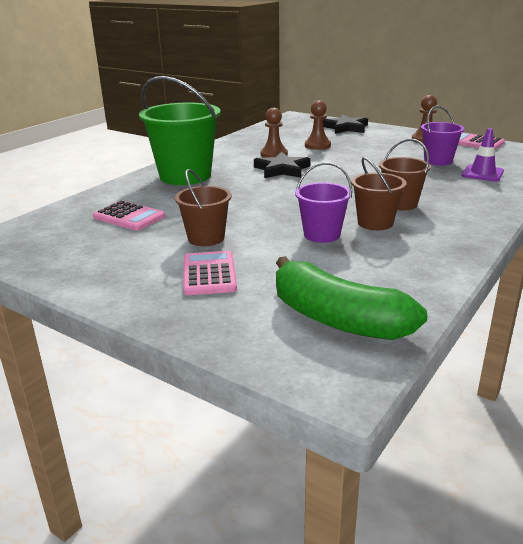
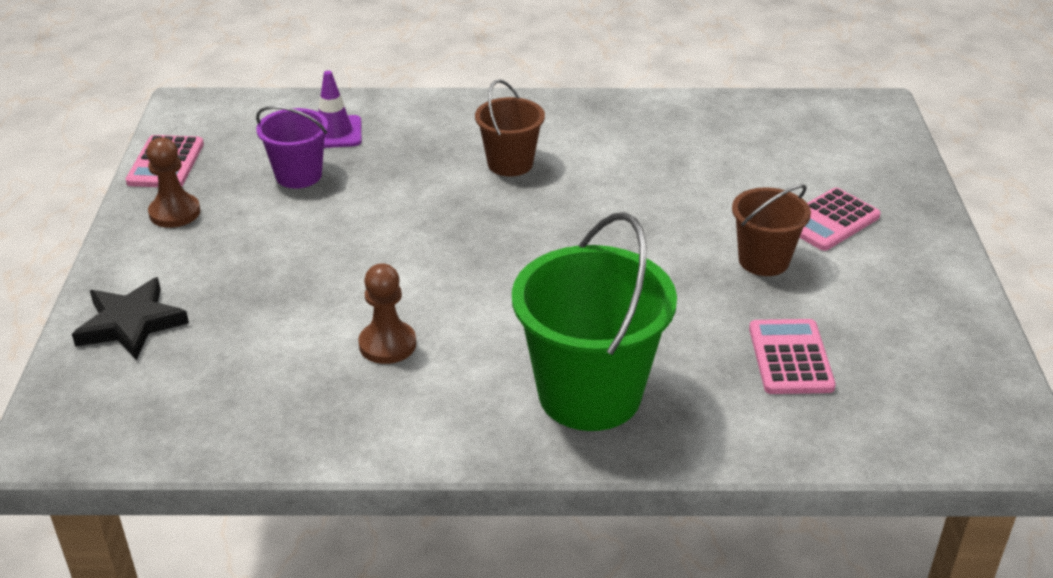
camera: 125 degrees left, 10 degrees up
(282, 169) = (463, 302): black star -> none
(317, 146) = (292, 314): brown pawn -> none
(322, 234) = (659, 188): purple bucket -> none
(337, 319) = (805, 131): green banana -> none
(375, 223) = (588, 165): brown bucket -> none

